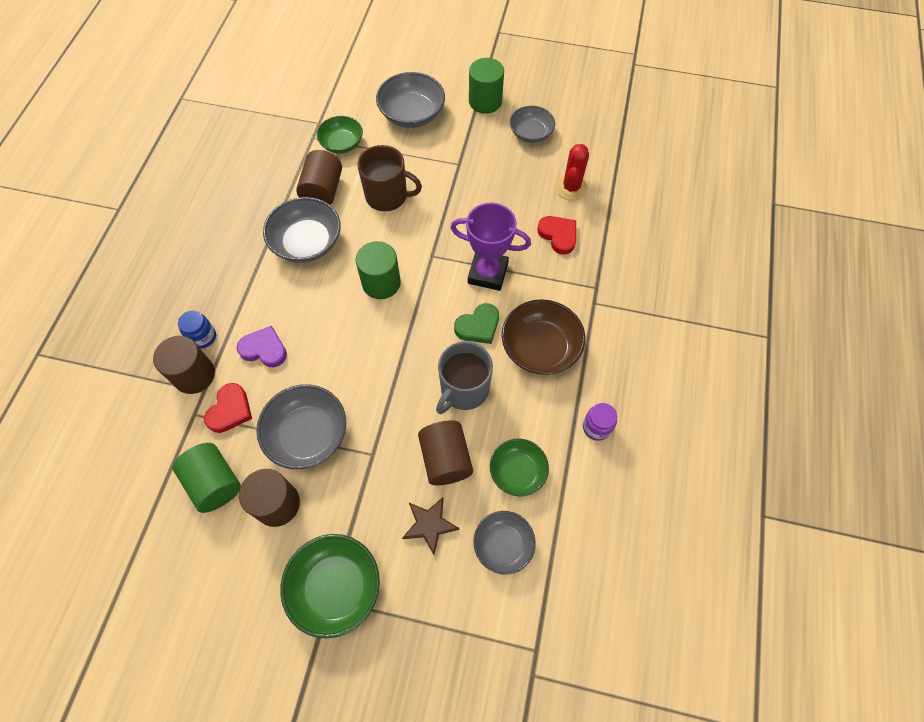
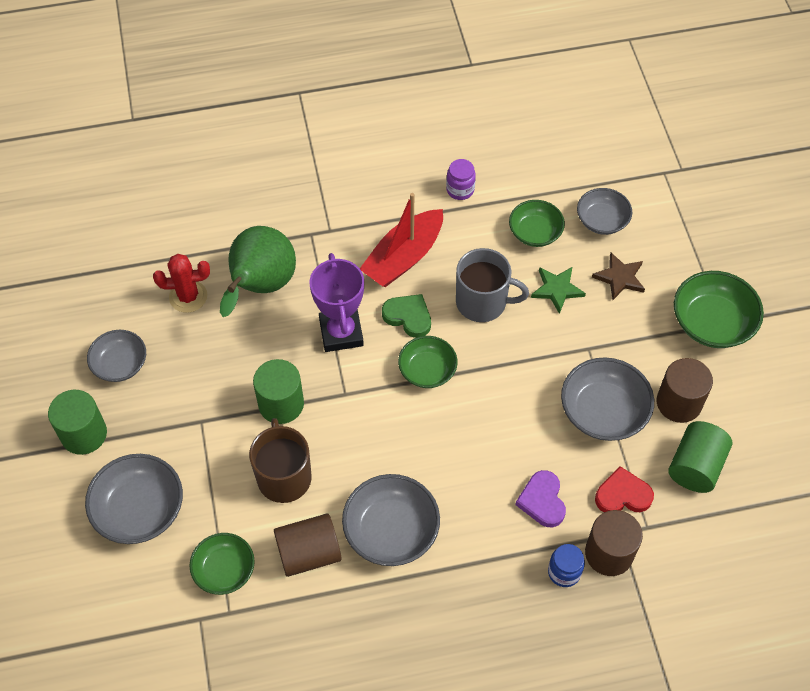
camera: 115 degrees left, 5 degrees down
(381, 283) = (404, 427): green cylinder -> green cylinder (281, 404)
(421, 319) = (427, 370): none -> green bowl
(445, 459) = (557, 289): brown cylinder -> green star
(540, 347) = (404, 257): brown bowl -> red boat
(558, 235) = (260, 287): red heart -> green pear

